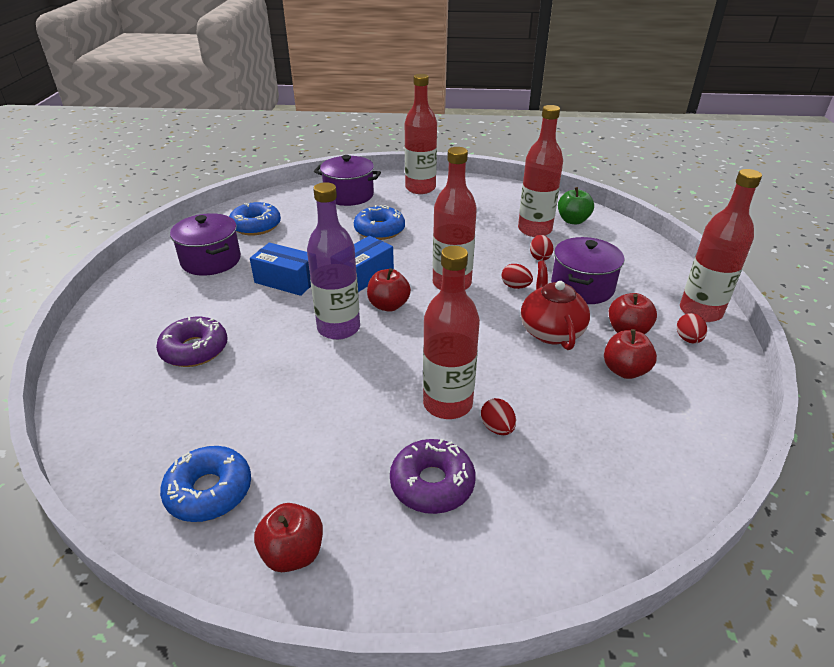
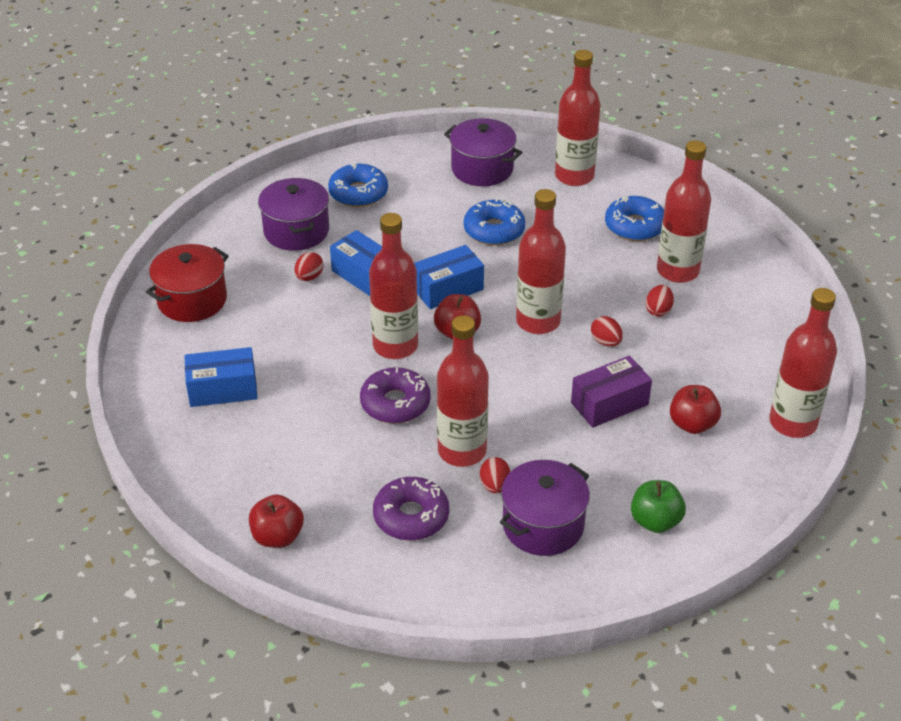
camera: 20 degrees right, 5 degrees up
(124, 332) = (192, 300): none -> red pot
(178, 406) = (223, 389): none -> blue box
(194, 349) = (251, 335): purple donut -> purple donut (395, 403)
(209, 491) = (228, 471): blue donut -> blue donut (634, 226)
(338, 328) = (395, 346): purple bottle -> red bottle
(551, 331) = (609, 404): red teapot -> purple box
(573, 220) = (734, 268): green apple -> green apple (655, 521)
(582, 287) = (680, 361): purple pot -> purple pot (543, 525)
(625, 370) = (656, 465): red apple -> none
(688, 339) = (751, 450): red egg -> red egg (309, 277)

